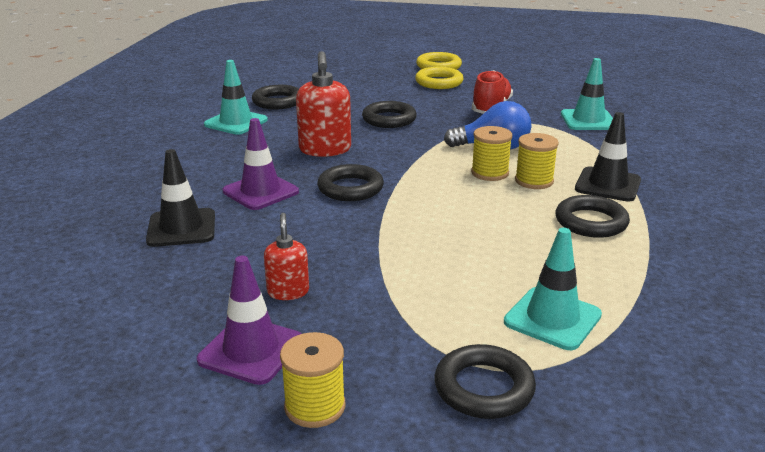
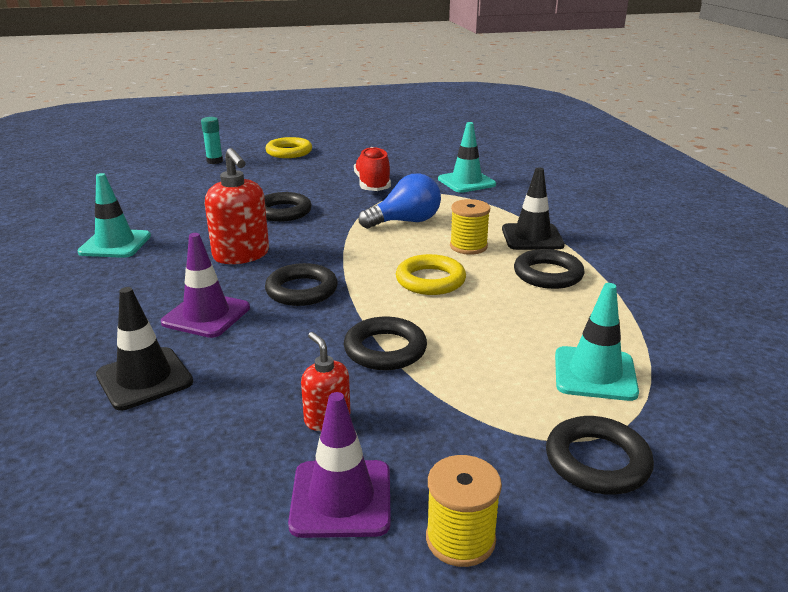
camera: 25 degrees left, 0 degrees up
(278, 102) = (147, 213): black ring -> black ring (385, 349)
(366, 66) = (214, 161): none -> turquoise glue stick
(439, 82) = (302, 167): yellow ring -> yellow ring (430, 280)
(490, 173) = (423, 247): yellow spool -> none

